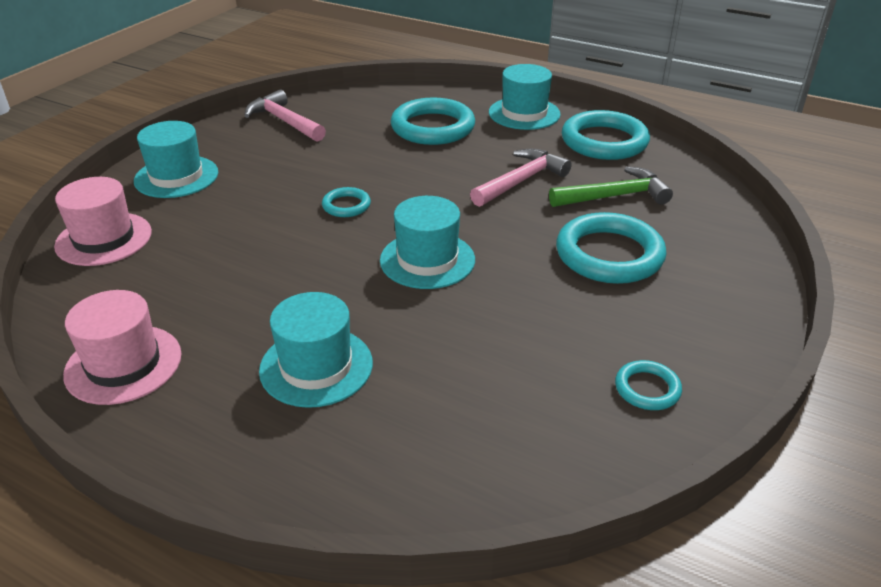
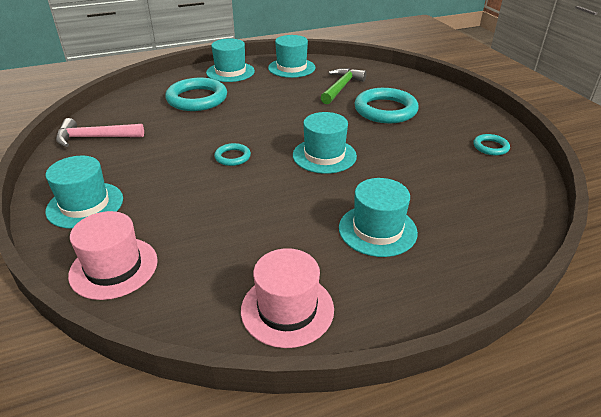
camera: 50 degrees left, 0 degrees up
(521, 181) = (292, 101): pink hammer -> none
(604, 141) = (291, 68): turquoise ring -> turquoise hat

